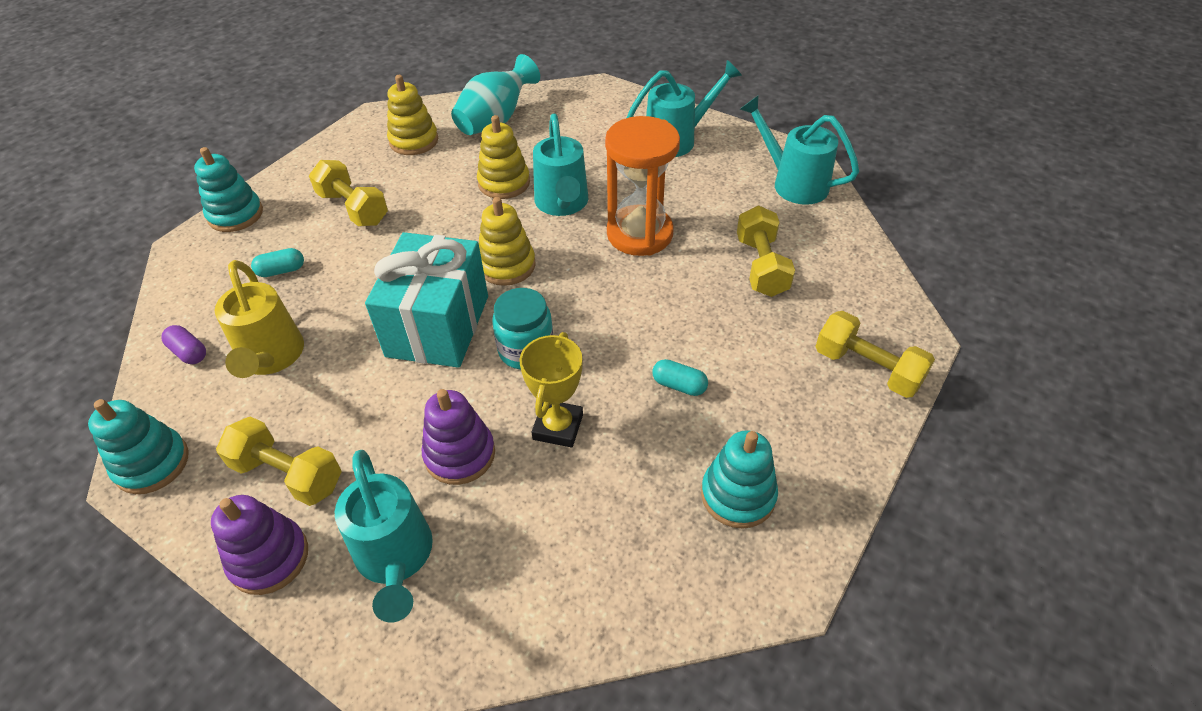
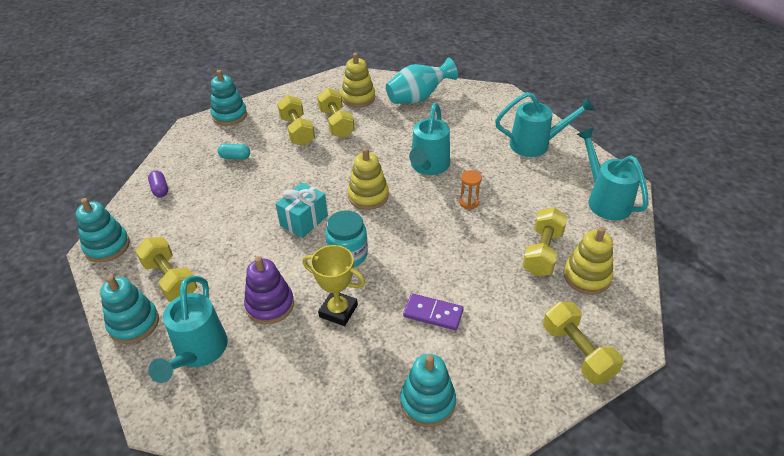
camera: 25 degrees right, 5 degrees down
(269, 558) = (134, 323): purple stacking toy -> turquoise stacking toy
(271, 358) = (200, 207): yellow watering can -> none
(403, 183) = (336, 123): none -> yellow dumbbell
(438, 326) = (304, 220): turquoise gift -> turquoise gift, size x0.58
(504, 183) = (398, 141): yellow stacking toy -> yellow stacking toy (586, 276)
(558, 427) = (338, 311): yellow trophy -> yellow trophy turned 75 degrees clockwise
(639, 234) = (469, 202): orange hourglass -> orange hourglass, size x0.40
(679, 385) = (433, 313): turquoise capsule -> purple domino

